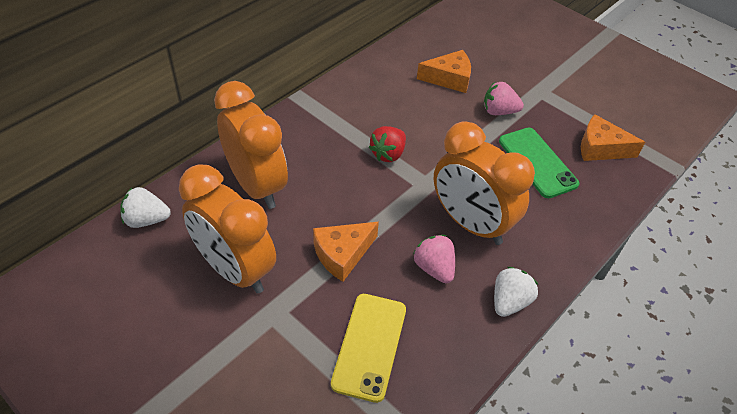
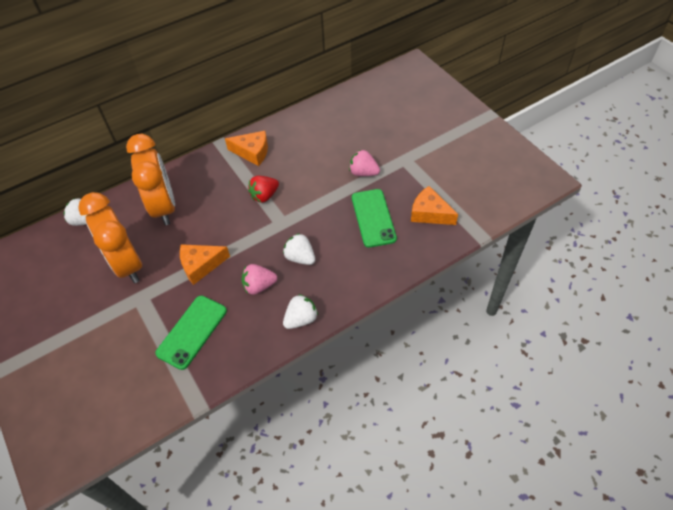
camera: 20 degrees right, 5 degrees up
(369, 346) = (192, 332): yellow phone -> green phone
(434, 268) = (259, 286): pink strawberry -> pink strawberry turned 90 degrees counterclockwise
(449, 79) = (337, 141): orange cheese -> orange cheese (252, 152)
(470, 223) = (300, 257): orange clock -> white strawberry

